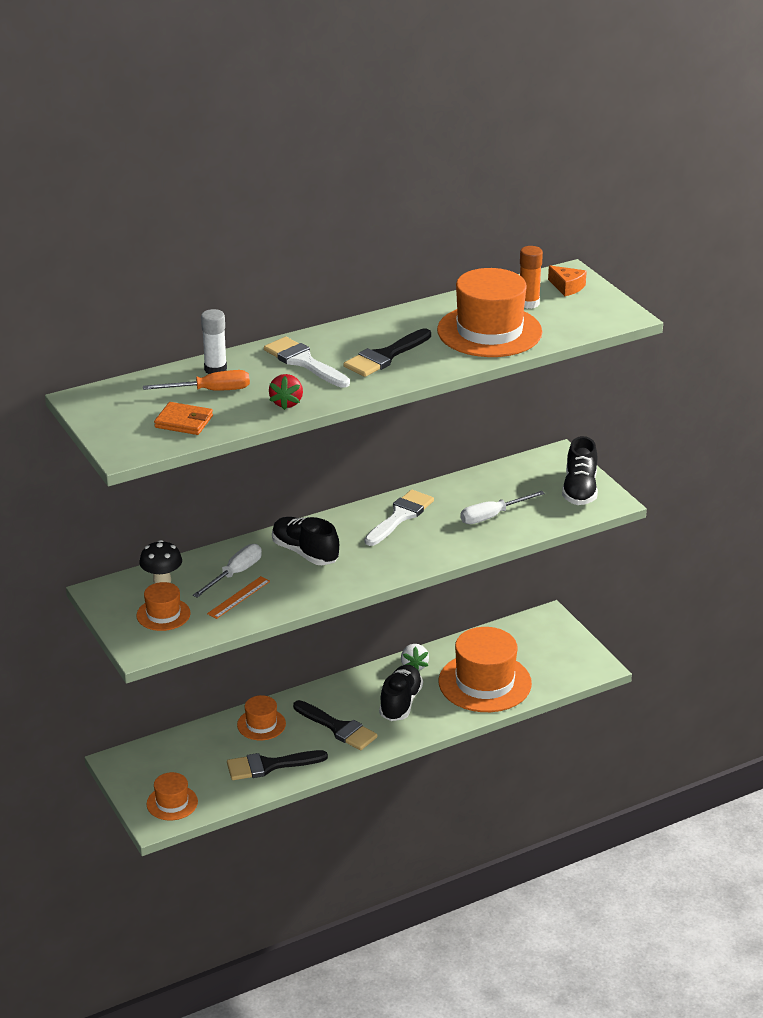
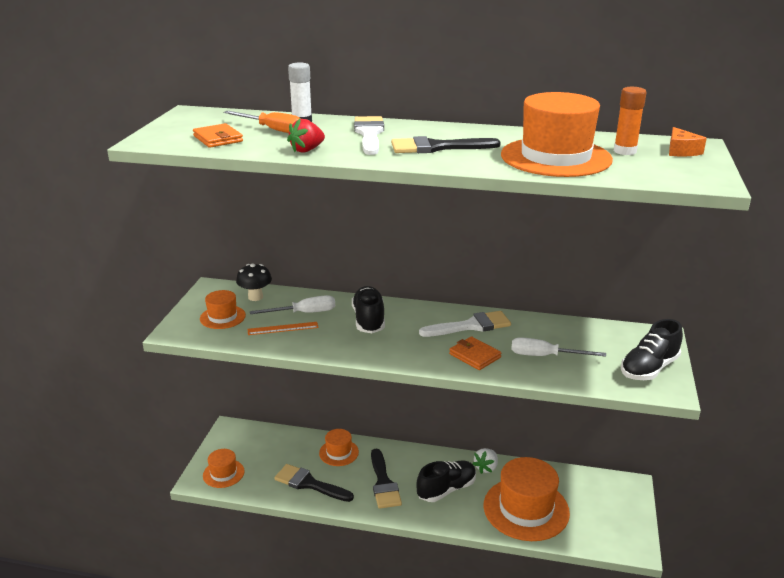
camera: 40 degrees right, 5 degrees down
(438, 542) = (474, 356): none -> orange wallet

